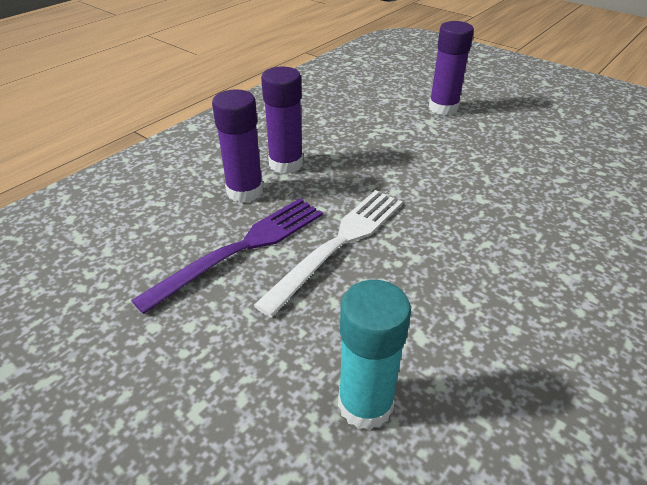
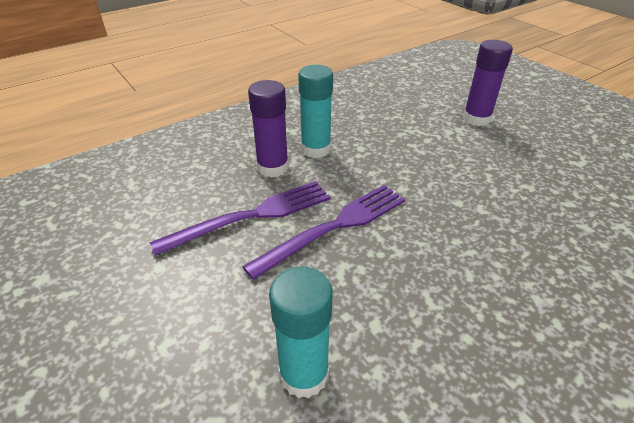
camera: 15 degrees right, 0 degrees up
(286, 164) = (315, 149): purple glue stick -> turquoise glue stick
(339, 243) = (335, 227): white fork -> purple fork

